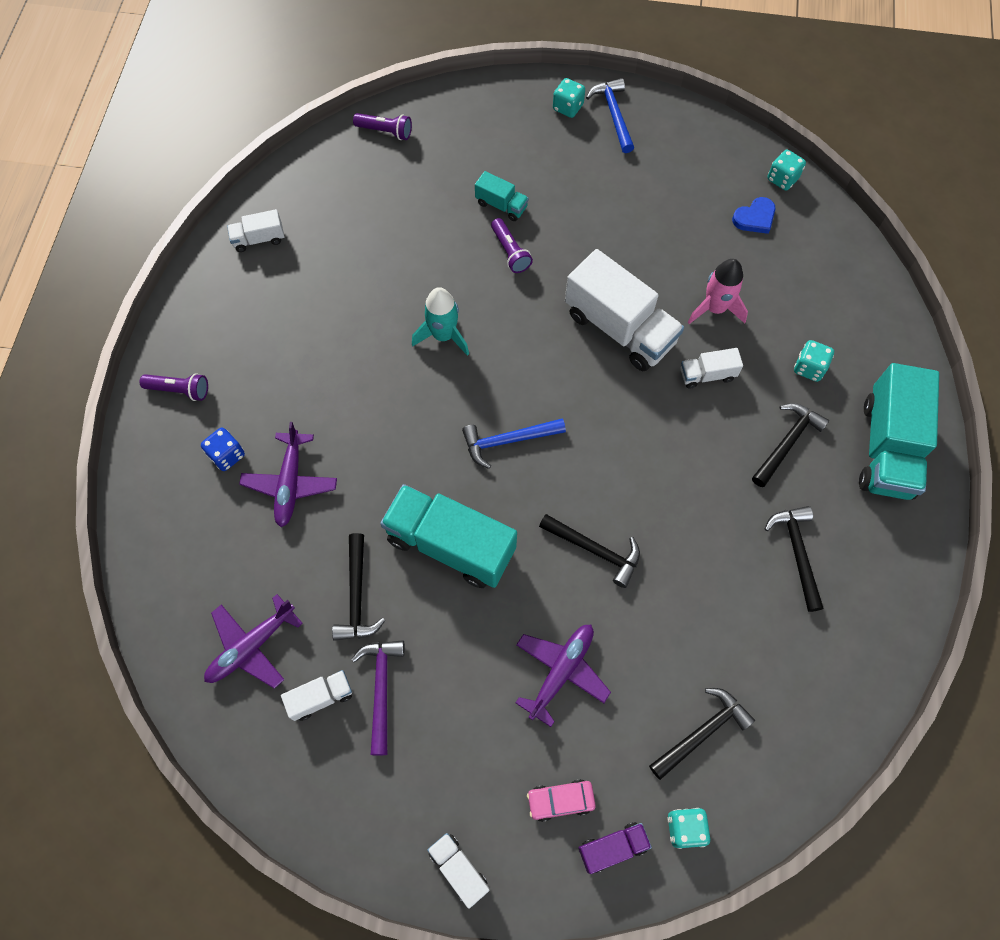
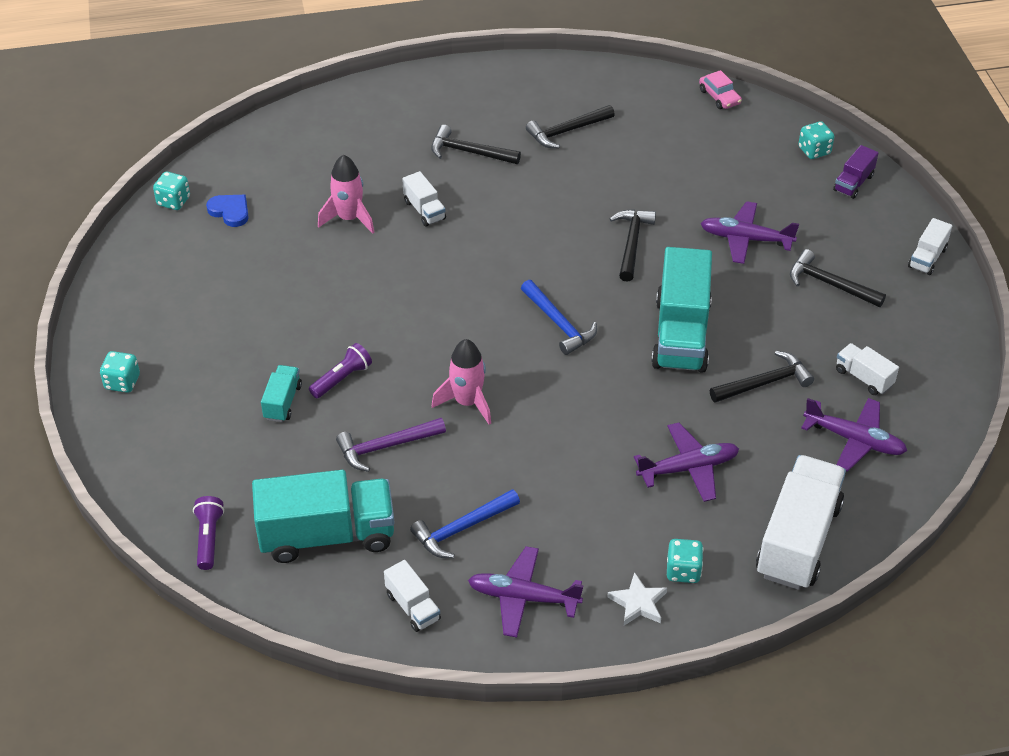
camera: 110 degrees left, 20 degrees down
(180, 390) = (638, 603): purple flashlight -> white star
(227, 455) = (688, 531): blue dice -> none
(228, 312) = (523, 597): none -> purple plane
(381, 689) = (831, 342): purple hammer -> purple hammer (386, 447)
(443, 335) = (467, 402): turquoise rocket -> pink rocket
(560, 800) = (841, 216): pink car -> pink car (719, 97)
(612, 847) = (853, 183): purple truck -> purple truck turned 105 degrees counterclockwise
(613, 115) = (123, 342): blue hammer -> blue hammer (462, 529)
(619, 328) = (400, 277): white truck -> white truck (798, 540)
(702, 732) = (741, 155): black hammer -> black hammer (829, 284)
(809, 368) = (387, 151): turquoise dice -> turquoise dice (683, 571)
(886, 447) = (445, 98): turquoise truck -> turquoise truck (327, 535)

